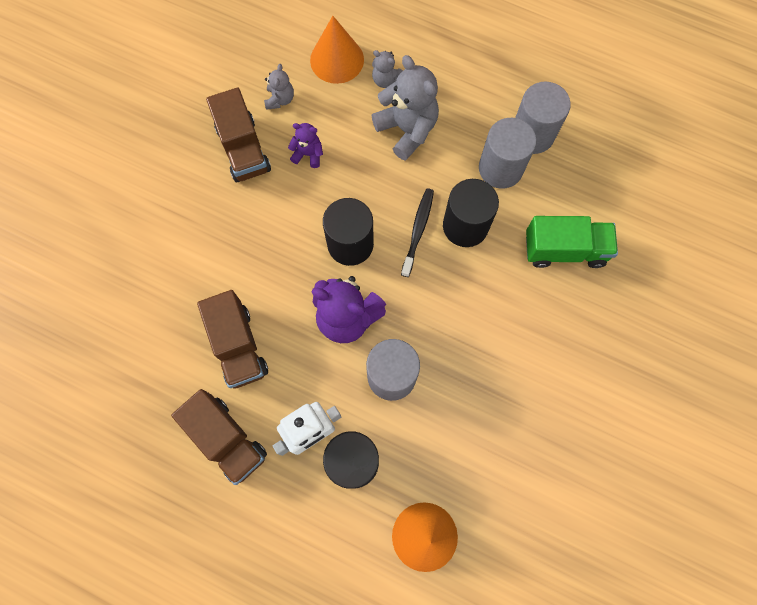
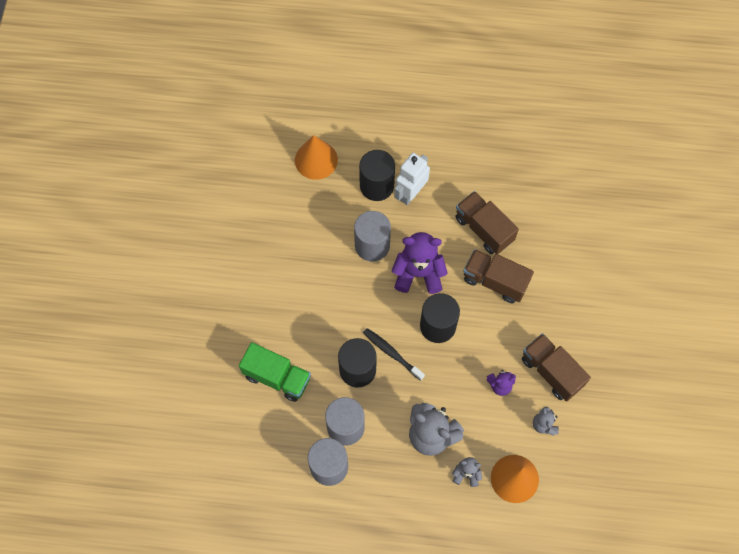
camera: 160 degrees right, 5 degrees down
(227, 439) = (463, 172): brown truck -> brown truck (495, 281)
(418, 231) = (392, 353): black toothbrush -> black toothbrush turned 135 degrees clockwise
(564, 250) = (277, 377): green truck -> green truck turned 135 degrees counterclockwise

